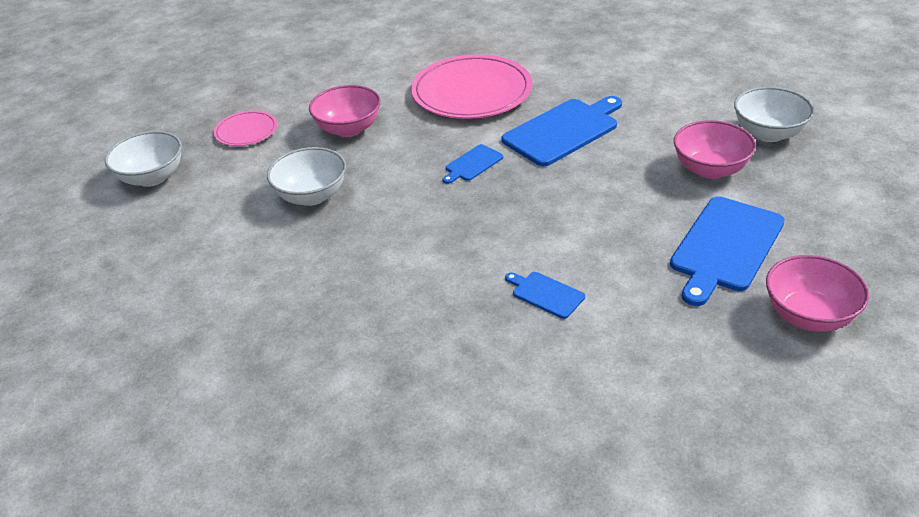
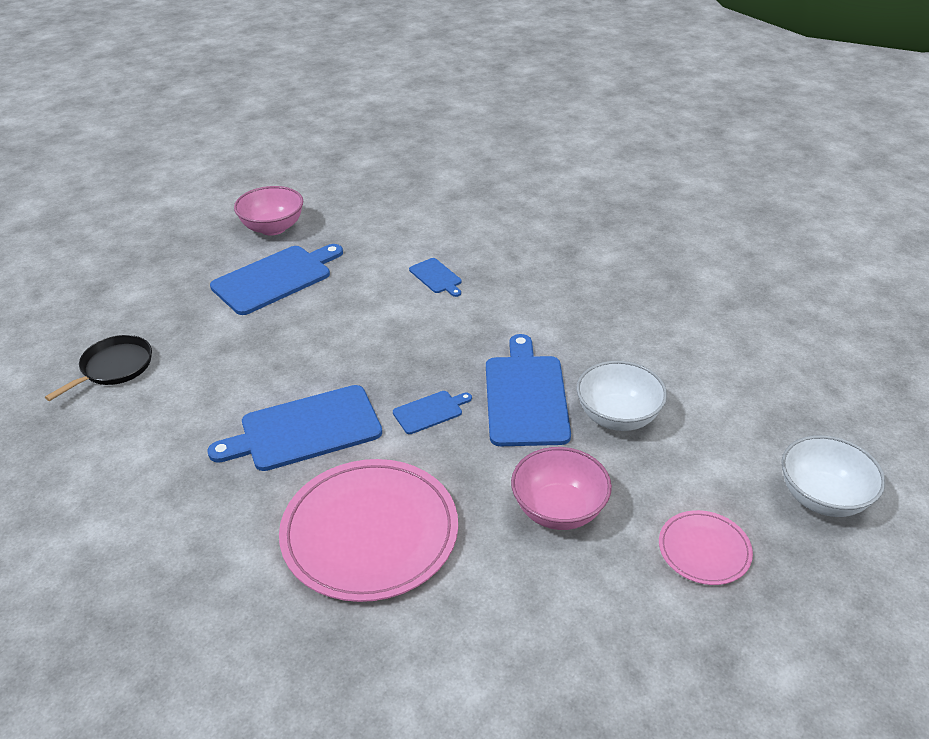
camera: 165 degrees left, 0 degrees up
(396, 193) = (525, 396): none -> blue cutting board
(710, 169) = (211, 344): pink bowl -> none
(768, 133) = (114, 367): white bowl -> black pan

